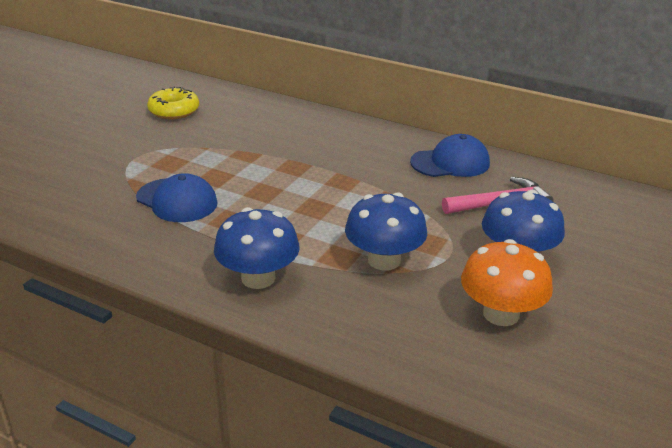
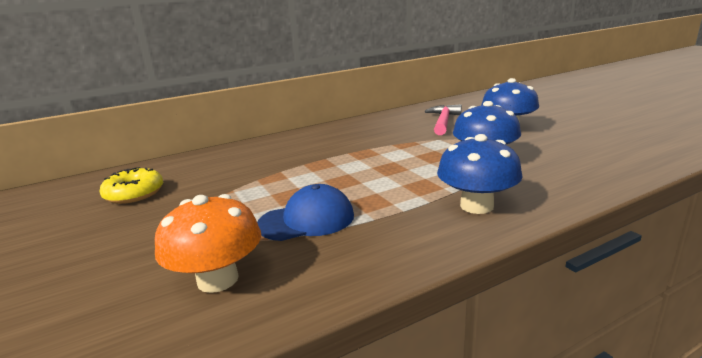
camera: 55 degrees left, 10 degrees down
(450, 163) = (380, 123): blue cap -> none
(501, 314) = (568, 143): orange mushroom -> orange mushroom (218, 279)

